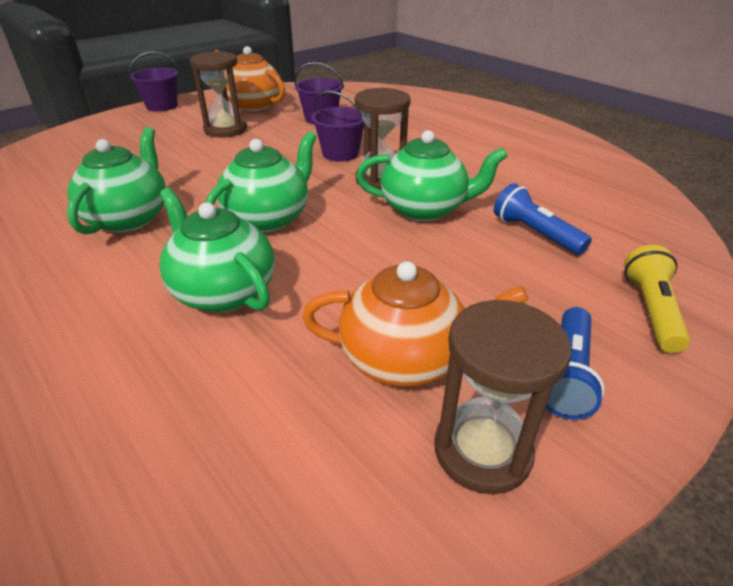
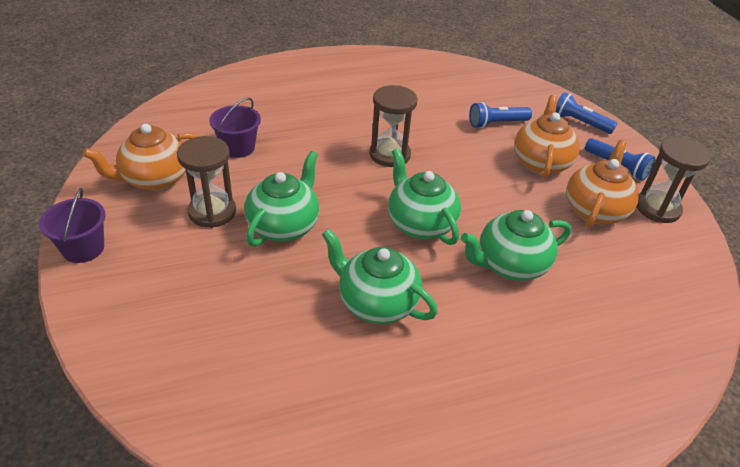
camera: 70 degrees left, 5 degrees up
(340, 153) = (328, 159): purple bucket -> none
(425, 209) = (446, 151): green teapot -> green teapot (284, 226)
(482, 285) = (541, 162): none -> orange teapot
(651, 311) = (579, 123): yellow flashlight -> blue flashlight

